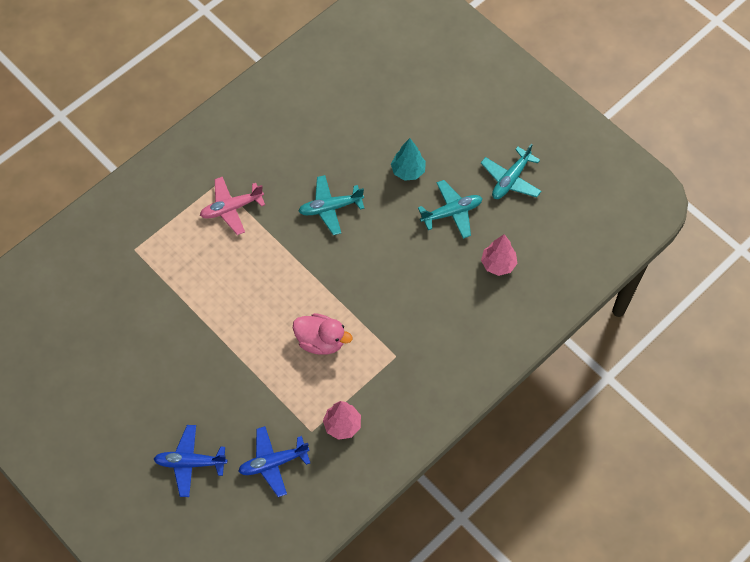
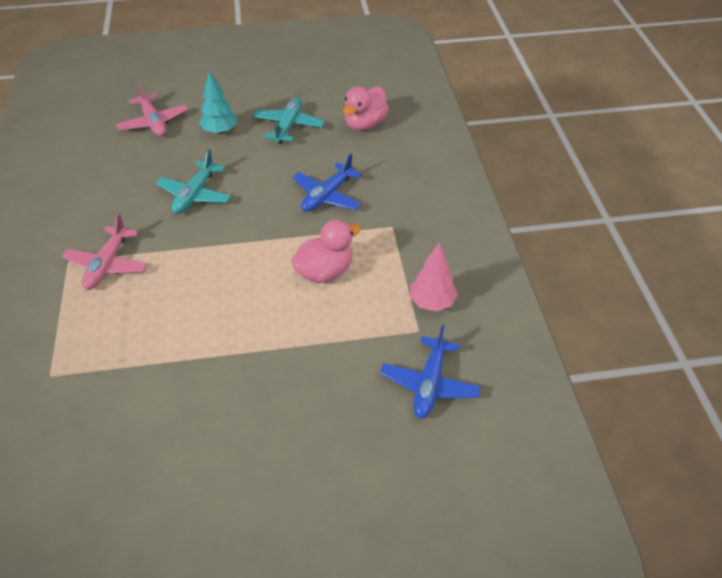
camera: 55 degrees left, 15 degrees down
(190, 463) = (366, 468): blue plane -> blue plane (327, 196)
(382, 120) = (153, 122): none -> pink plane
(498, 264) = (365, 124): pink tree -> pink duck
(510, 179) = (297, 83): turquoise plane -> none

